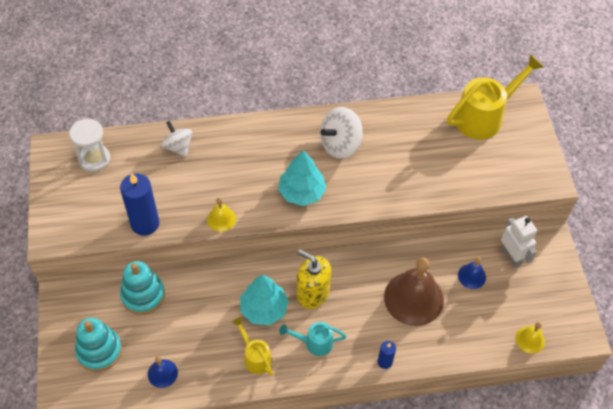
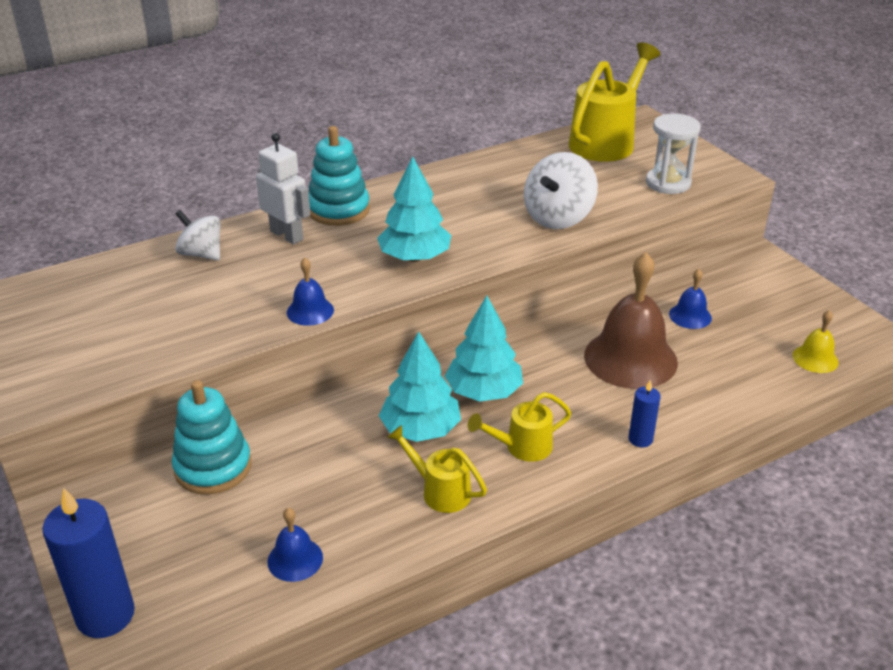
camera: 20 degrees left, 20 degrees down
(94, 159) = (69, 295): white hourglass -> white hourglass (668, 183)
(99, 351) = (166, 562): turquoise stacking toy -> turquoise stacking toy (338, 210)
(145, 223) = (188, 345): blue candle -> blue candle (105, 615)
(221, 219) = (310, 311): yellow bell -> blue bell
(312, 293) = (483, 392): yellow soap dispenser -> turquoise tree
(314, 342) = (522, 447): turquoise watering can -> yellow watering can
(340, 145) = (439, 202): white spinning top -> white spinning top (558, 218)
(512, 256) = (725, 284): white robot -> white robot (287, 235)

